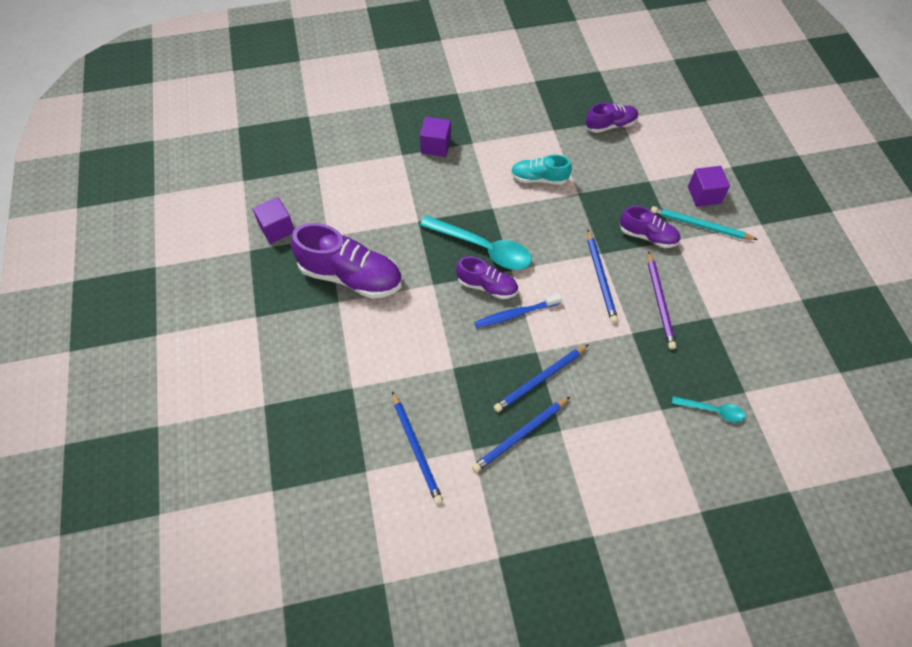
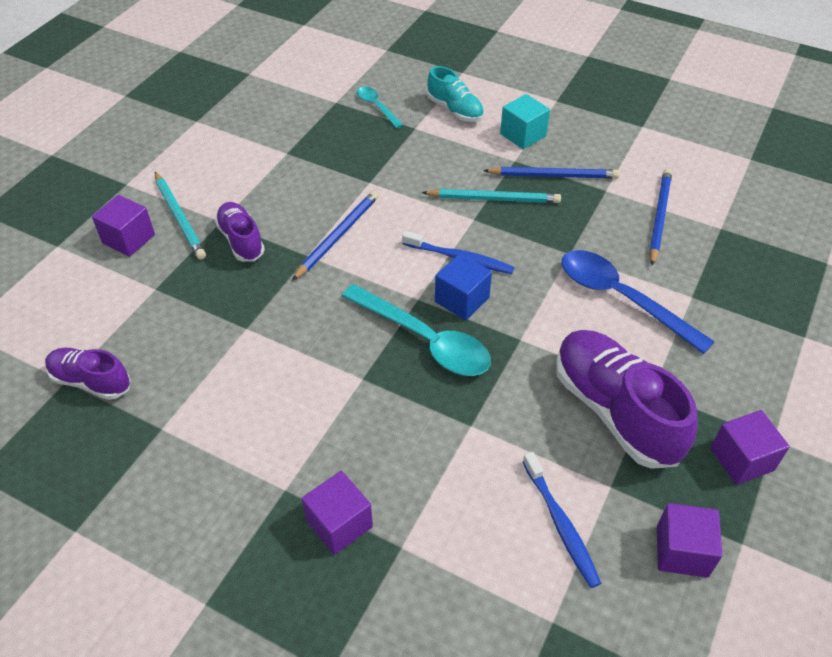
camera: 140 degrees left, 10 degrees down
(268, 293) = (741, 459): none -> purple cube
(340, 205) = (560, 524): none -> blue toothbrush
(395, 354) = (622, 299): none -> blue spoon
(483, 248) = (424, 340): turquoise spoon -> turquoise spoon turned 150 degrees clockwise
(487, 286) = (462, 300): purple shoe -> blue cube
(539, 178) = (265, 375): turquoise shoe -> turquoise shoe (455, 110)
(540, 379) = (494, 199): blue pencil -> turquoise pencil
(580, 465) = (523, 135): none -> turquoise cube
(660, 302) = (312, 187): purple pencil -> none

